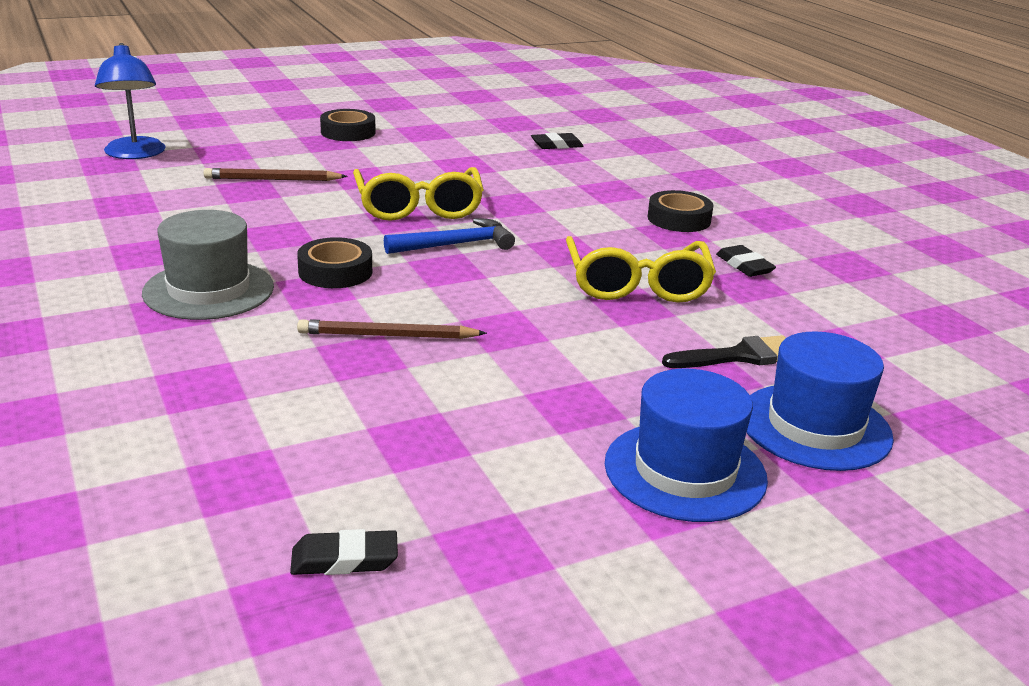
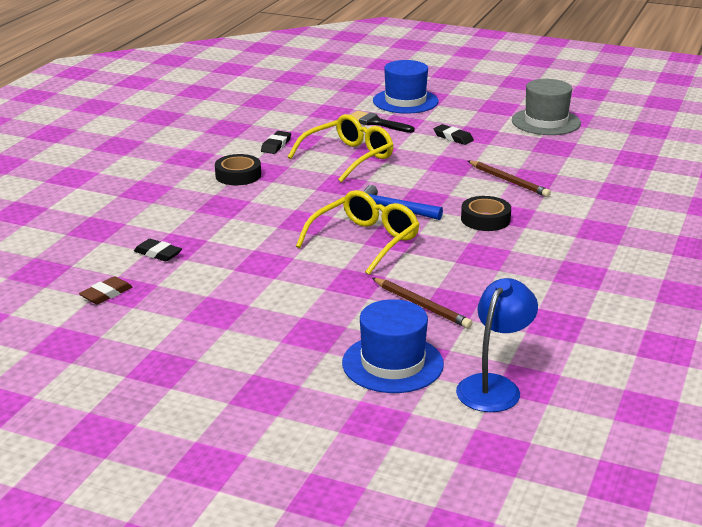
camera: 130 degrees left, 0 degrees up
(209, 290) = (568, 235): grey hat -> grey hat (546, 122)
(344, 559) = (622, 131): black eraser -> black eraser (453, 137)
(348, 132) = (277, 338): black tape -> none
(521, 118) = (106, 294): none -> brown eraser
(685, 471) = (476, 109): blue hat -> blue hat (392, 363)

